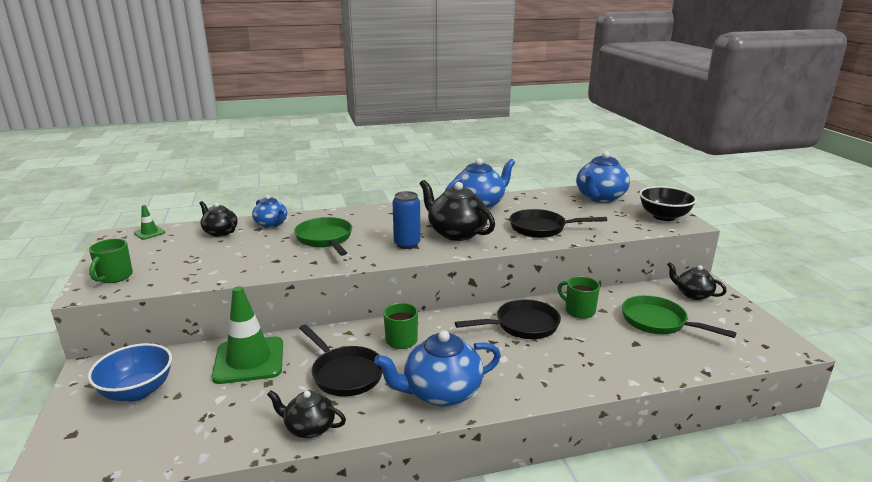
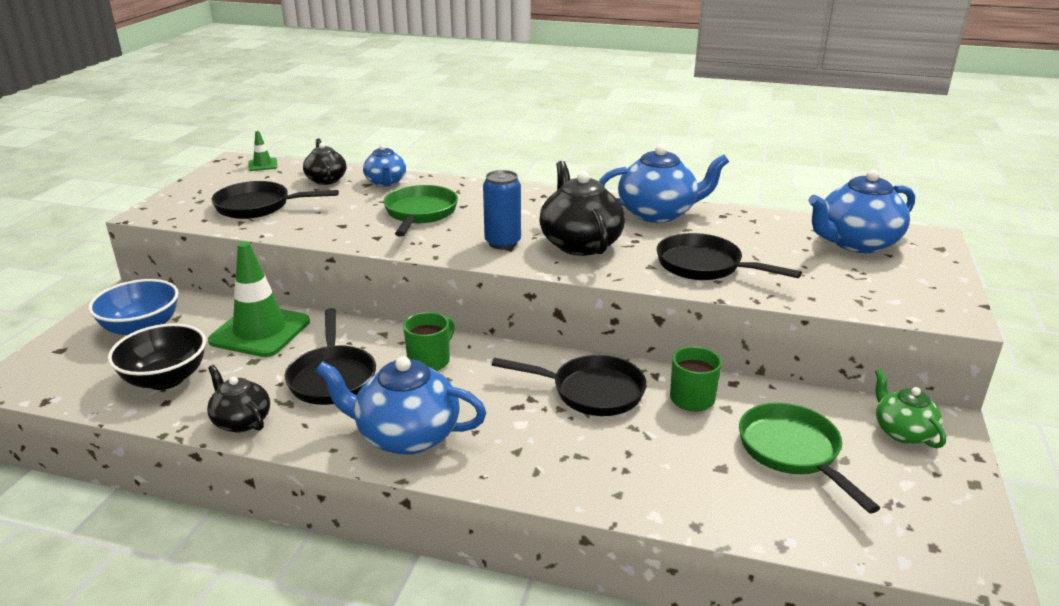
camera: 30 degrees right, 5 degrees up
(114, 277) = (184, 204): green mug -> none
(187, 263) = (259, 206): none -> black pan
(664, 216) = (926, 296): black bowl -> black bowl (166, 379)
(693, 294) = (902, 432): black teapot -> green teapot

